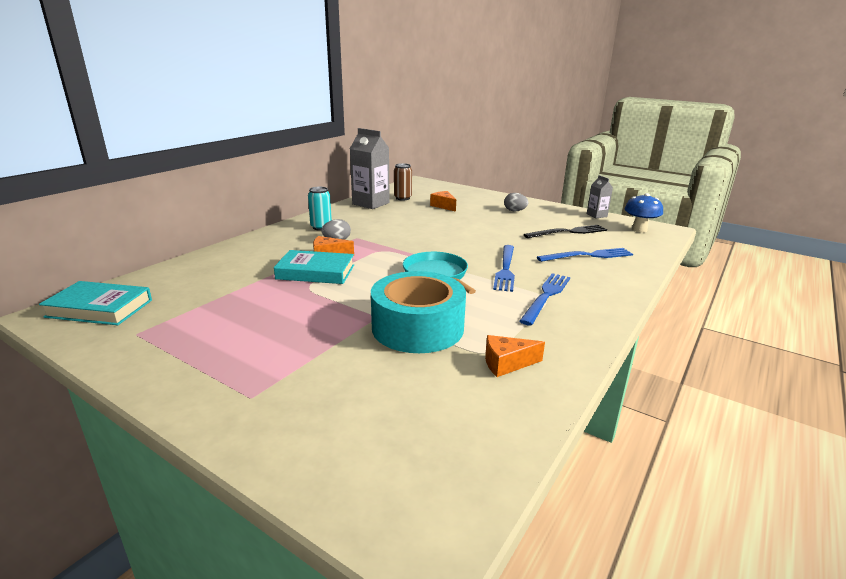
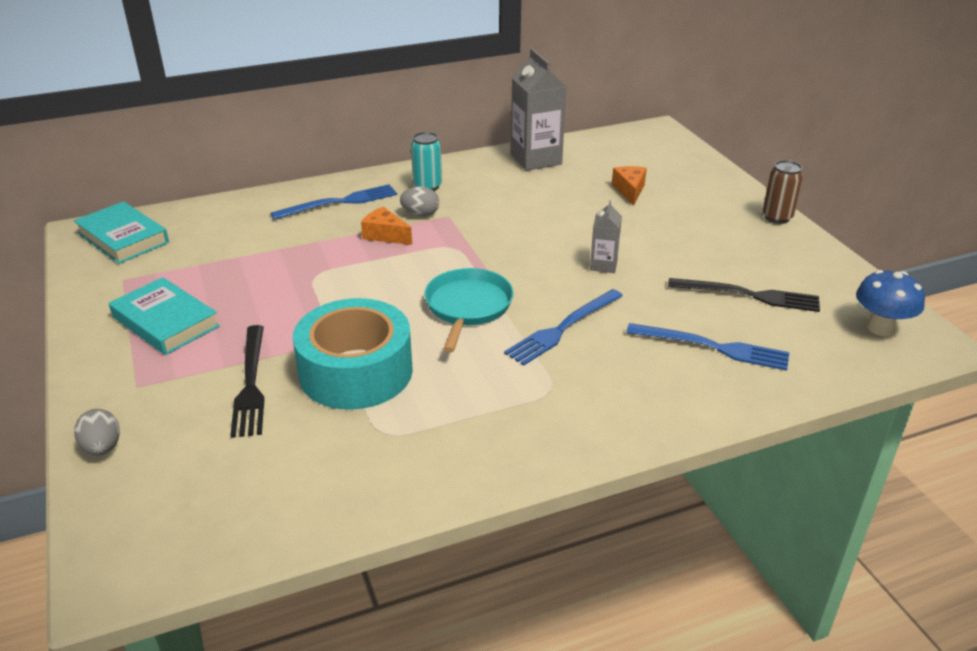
camera: 35 degrees right, 10 degrees up
(315, 272) = (344, 256): turquoise book -> turquoise book (165, 322)
(350, 360) = (250, 383): none -> black fork
(402, 198) = (591, 160): brown can -> brown can (777, 217)
(506, 363) = (384, 454): orange cheese -> none
(515, 211) = (724, 229): grey egg -> grey egg (102, 448)
(546, 296) = (554, 389): blue fork -> blue fork (340, 202)
(596, 215) = (851, 277): grey carton -> grey carton (603, 265)

